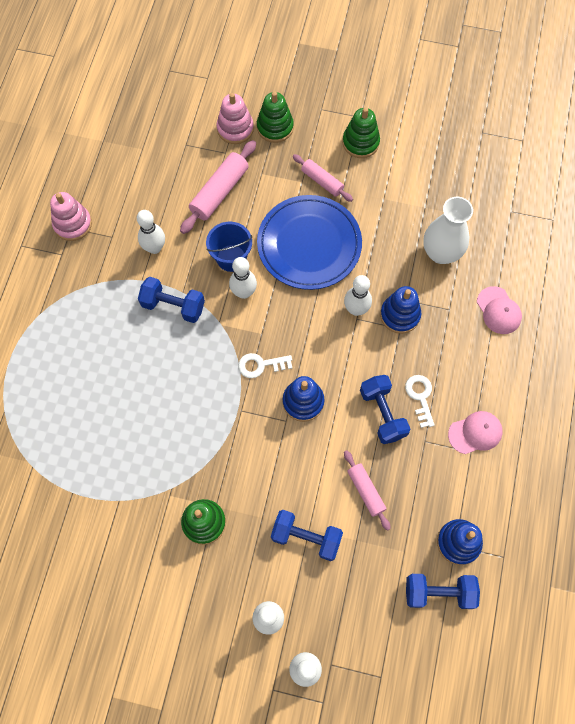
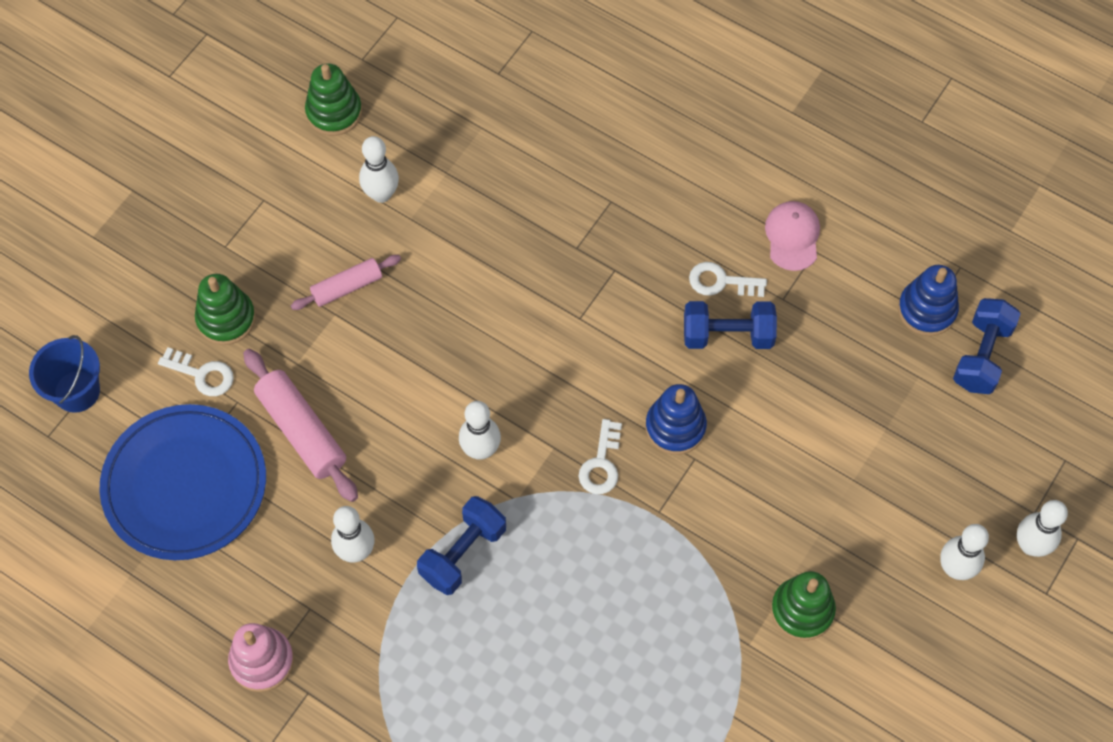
camera: 70 degrees left, 5 degrees down
(231, 258) = (418, 449): blue bucket -> blue bucket (77, 391)
(235, 129) = (202, 374): pink stacking toy -> white key
(306, 537) = (864, 487): blue dumbbell -> none
(309, 245) = (441, 339): blue plate -> blue plate (185, 485)
(356, 309) = (566, 314): white bowling pin -> white bowling pin (381, 194)
(360, 142) = (306, 215): green stacking toy -> green stacking toy (334, 112)
(366, 491) = (825, 393): pink rolling pin -> none
(400, 315) = (596, 263): blue stacking toy -> none
(441, 253) = (524, 179): white vase -> none
(498, 310) = (636, 144): pink cap -> none

